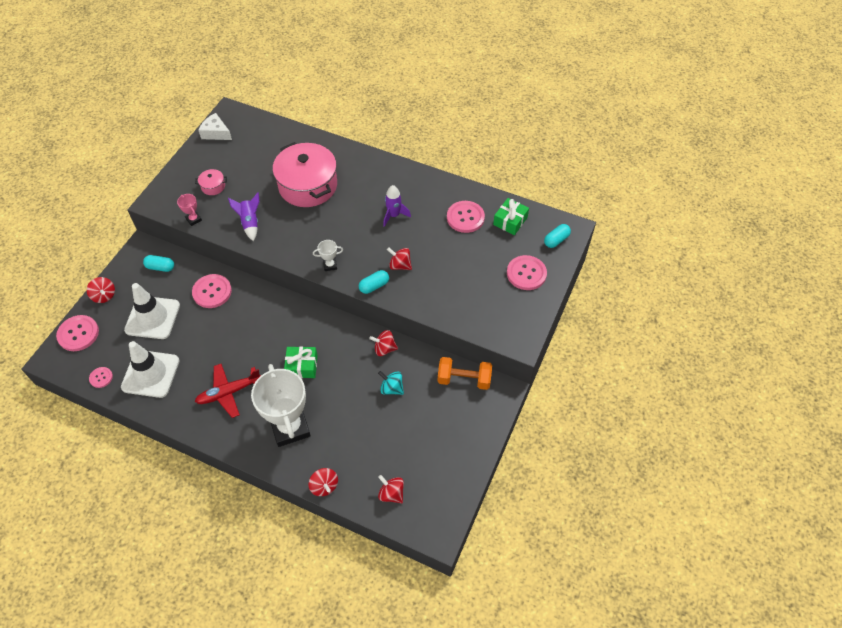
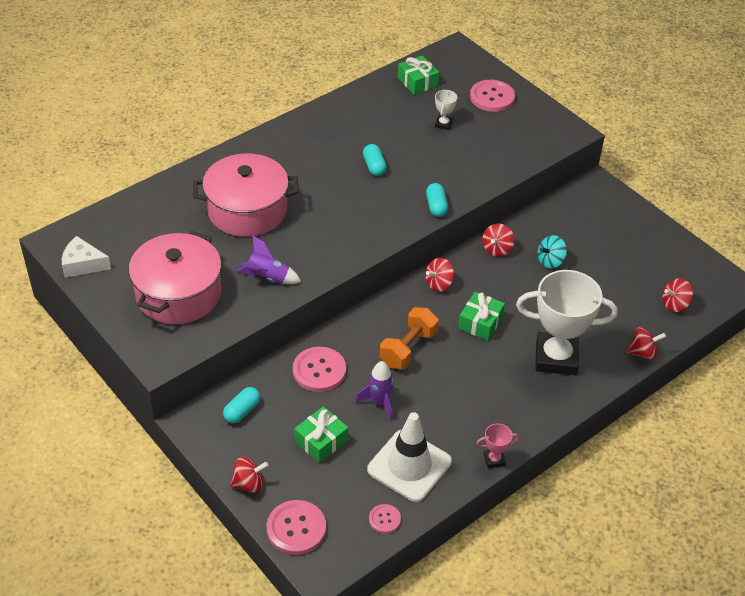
camera: 65 degrees left, 10 degrees down
(152, 318) = (321, 441): white traffic cone -> green gift
(193, 219) = (221, 328): pink trophy -> pink trophy (494, 459)
(213, 186) = (178, 294): pink pot -> pink pot, size x2.45
(216, 133) = (83, 264): white cheese -> white cheese turned 45 degrees clockwise
(229, 392) = (480, 397): red plane -> none
(330, 265) = (383, 230): white trophy -> white trophy (443, 124)
(394, 215) = (347, 158): purple rocket -> purple rocket (379, 402)
(400, 265) = (421, 178): red spinning top -> red spinning top (439, 284)
(464, 379) = (569, 205): orange dumbbell -> orange dumbbell (408, 349)
(465, 217) = (390, 109): pink button -> none
(556, 240) = (464, 63): turquoise capsule -> turquoise capsule (374, 166)

